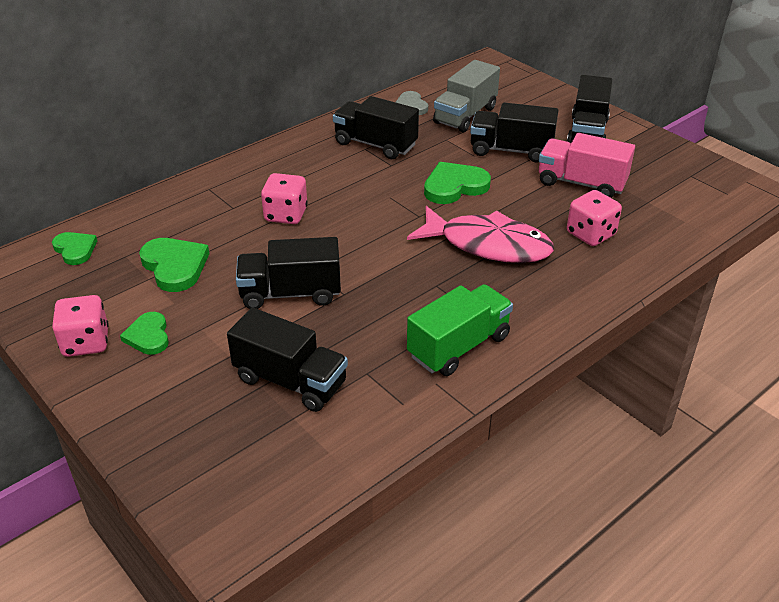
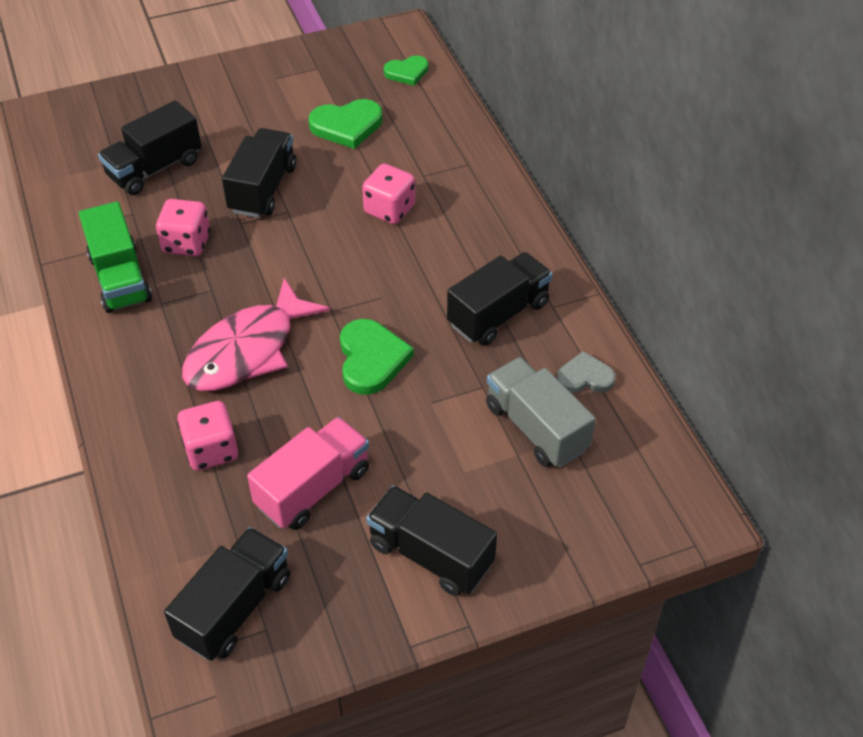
camera: 110 degrees right, 10 degrees up
(86, 342) = (275, 70): pink dice -> pink dice (186, 243)
(148, 336) = (261, 102): green heart -> none
(511, 150) = (424, 445): black truck -> black truck (234, 608)

